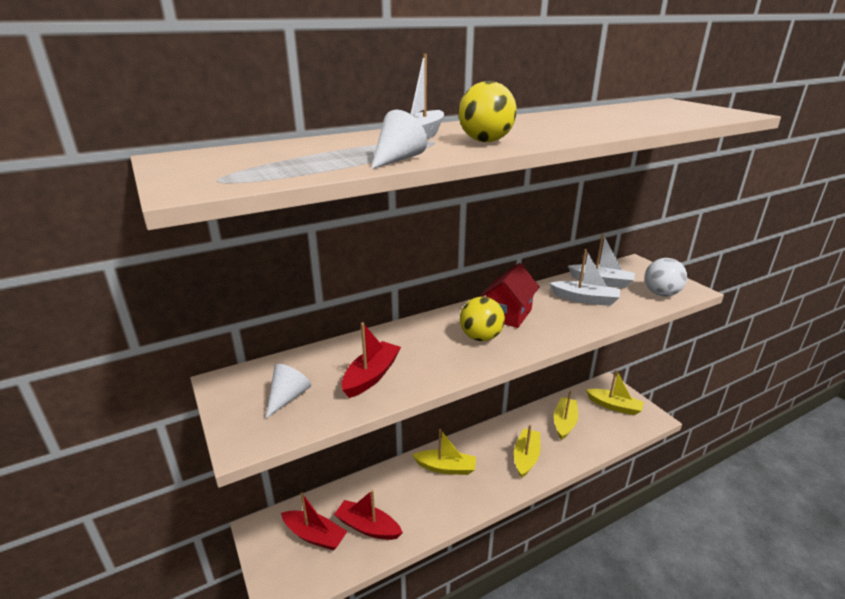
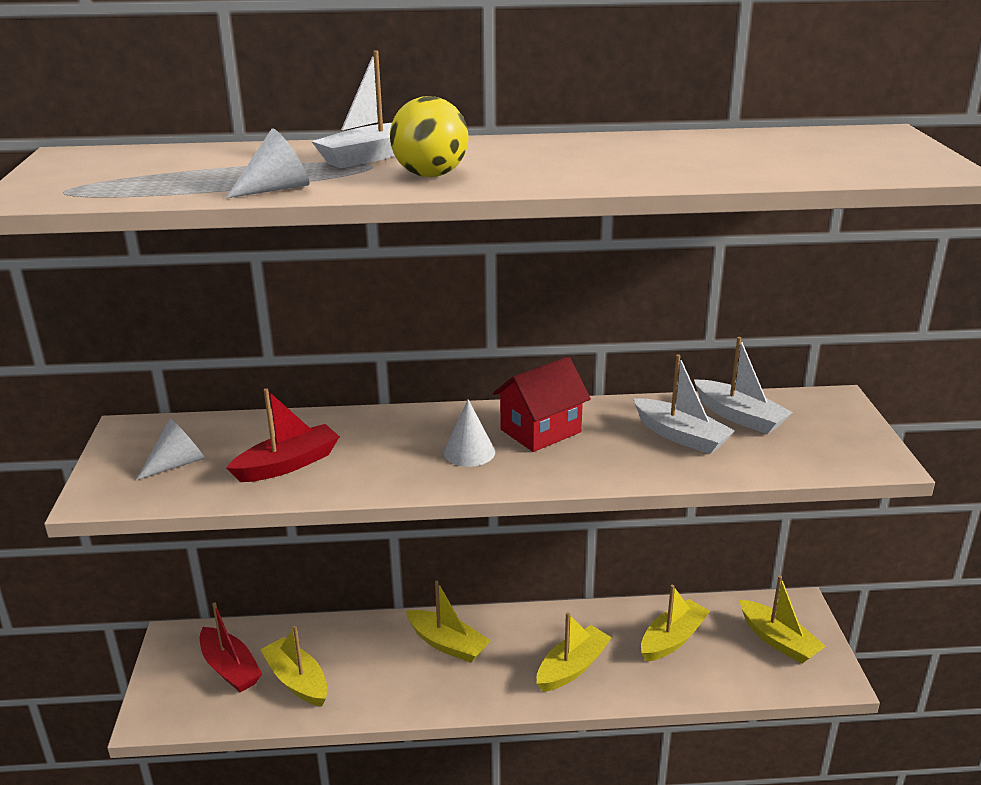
camera: 25 degrees right, 0 degrees up
(367, 527) = (297, 681): red boat -> yellow boat
(480, 337) = (469, 452): yellow ball -> white cone
(661, 294) = (818, 456): white ball -> none

